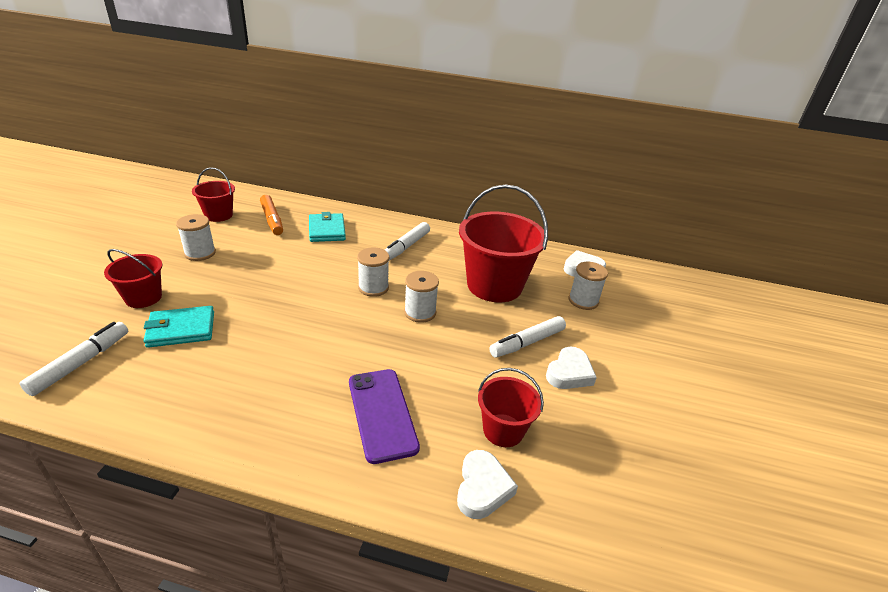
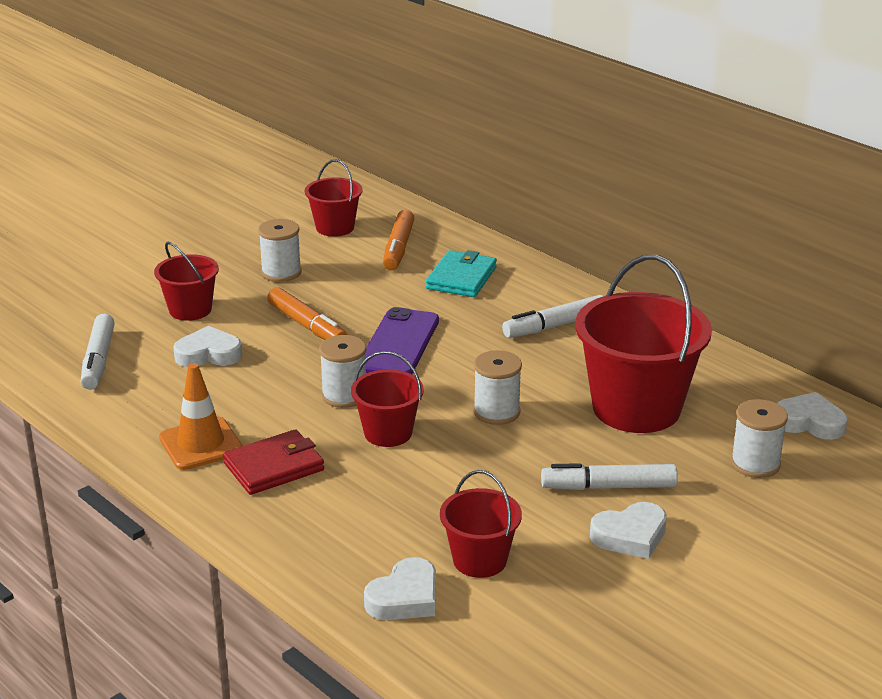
camera: 35 degrees right, 5 degrees down
(81, 363) = (98, 360): white marker -> white marker turned 120 degrees clockwise
(181, 329) = (208, 354): turquoise wallet -> white heart
(223, 411) = (201, 444): none -> orange traffic cone
(246, 287) = (307, 326): none -> orange marker
(299, 409) = (274, 467): none -> red wallet
(363, 351) = (388, 433): none -> red bucket
(373, 287) = (462, 367): white spool -> white spool (344, 395)
(382, 414) = (356, 499): purple phone -> purple phone (398, 344)

